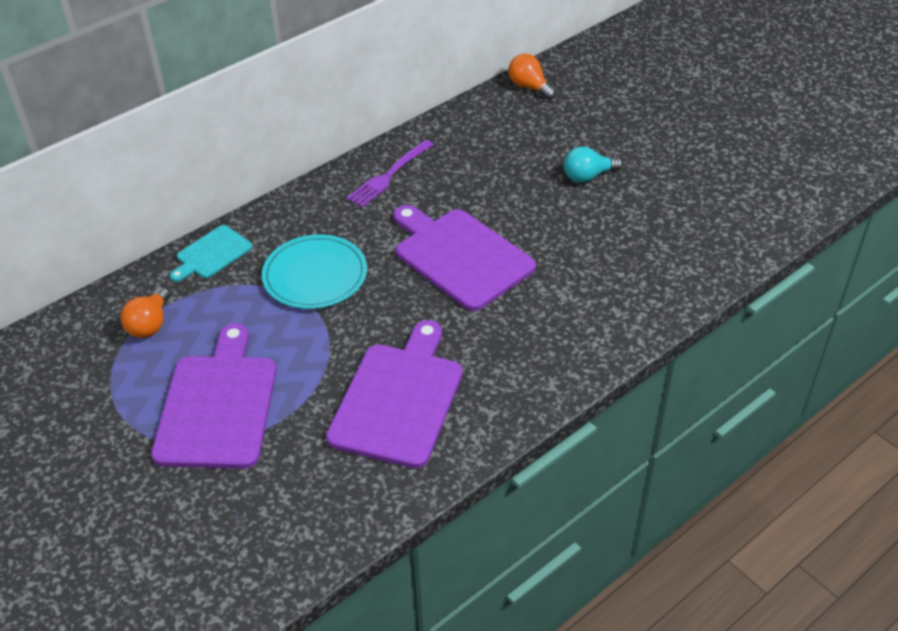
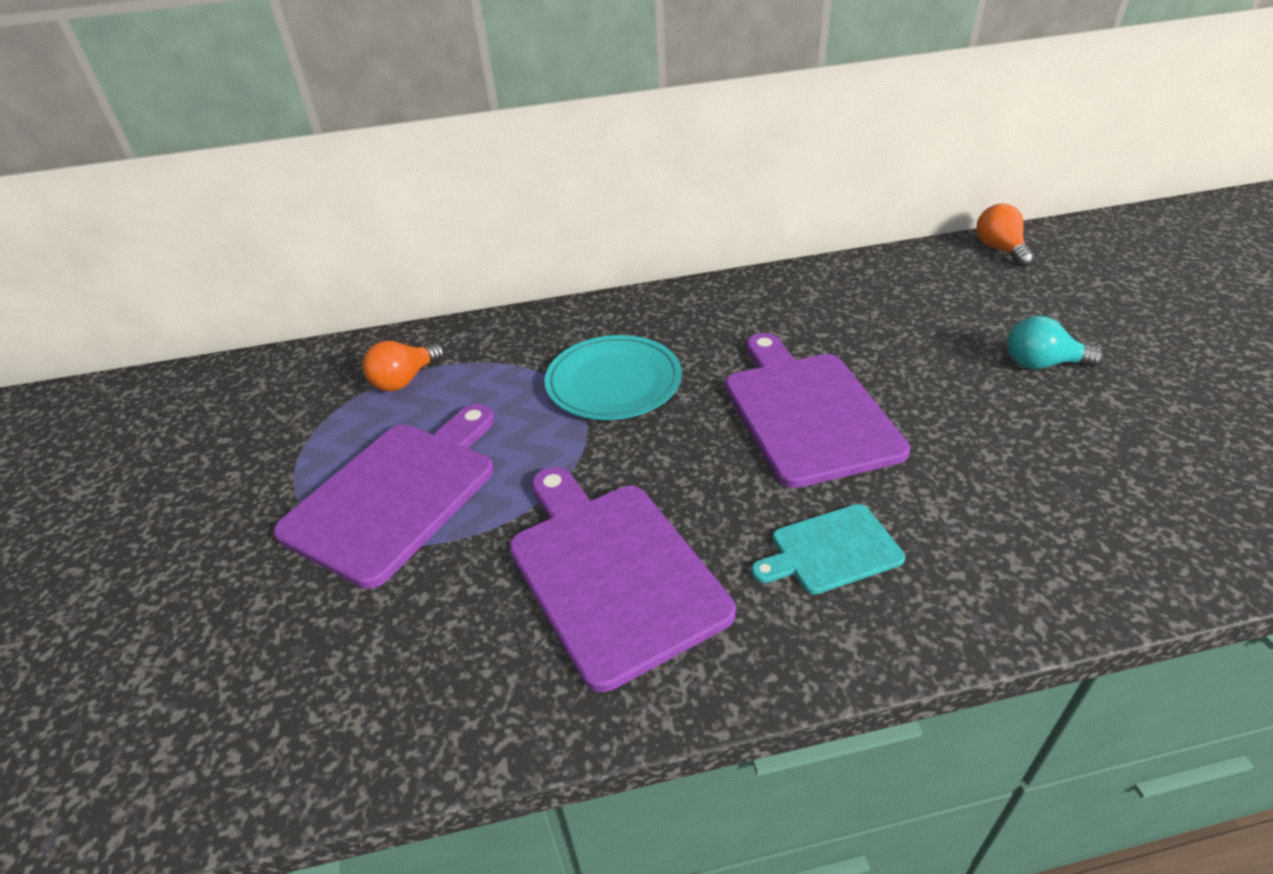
camera: 30 degrees right, 5 degrees down
(212, 254) = (521, 329): turquoise cutting board -> turquoise cutting board (831, 550)
(389, 175) = (770, 300): purple fork -> none
(399, 399) = (611, 572): purple cutting board -> purple cutting board turned 75 degrees counterclockwise

